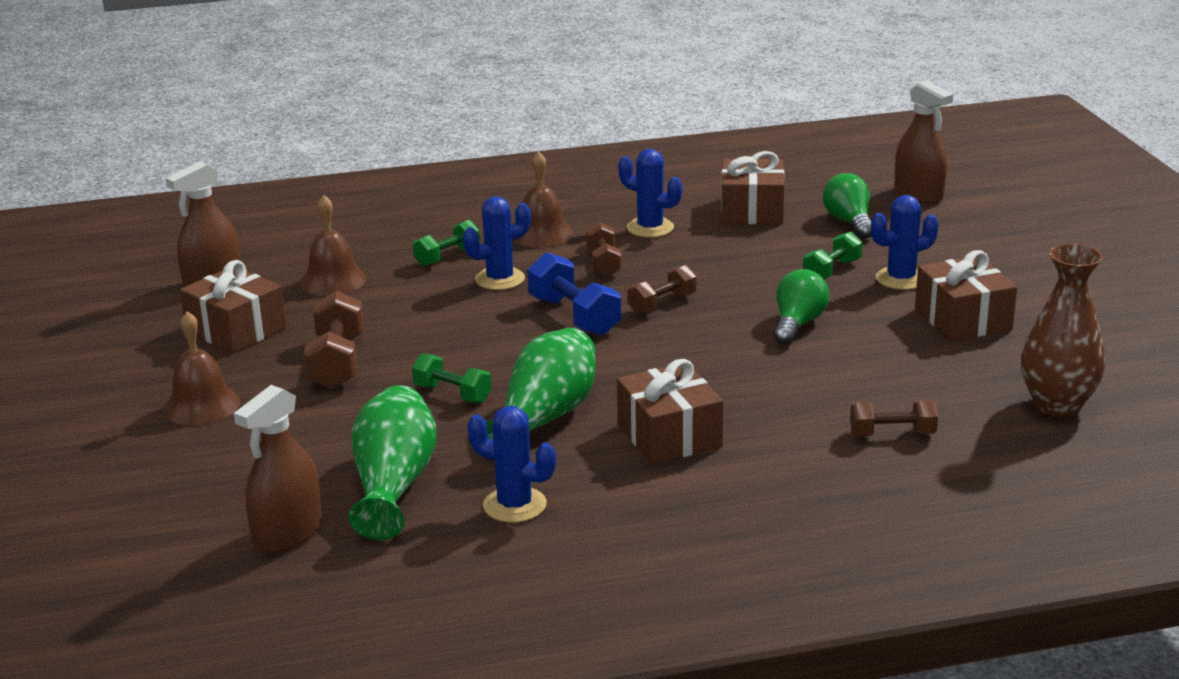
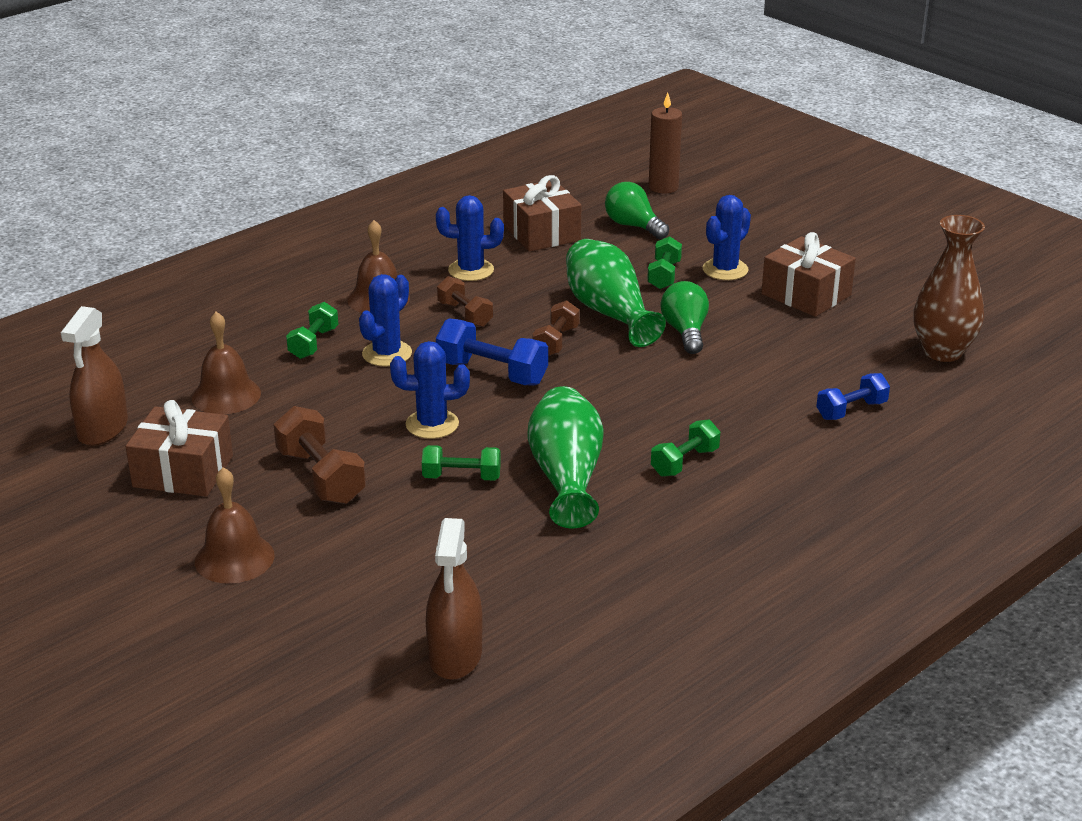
camera: 30 degrees left, 5 degrees up
(394, 485) = (501, 579): green vase -> green vase (609, 312)
(514, 505) = (624, 564): blue cactus -> blue cactus (432, 424)
(669, 435) = (684, 462): brown gift -> green dumbbell
(892, 434) = (851, 410): brown dumbbell -> blue dumbbell
(918, 194) = (663, 187): brown spray bottle -> brown candle

